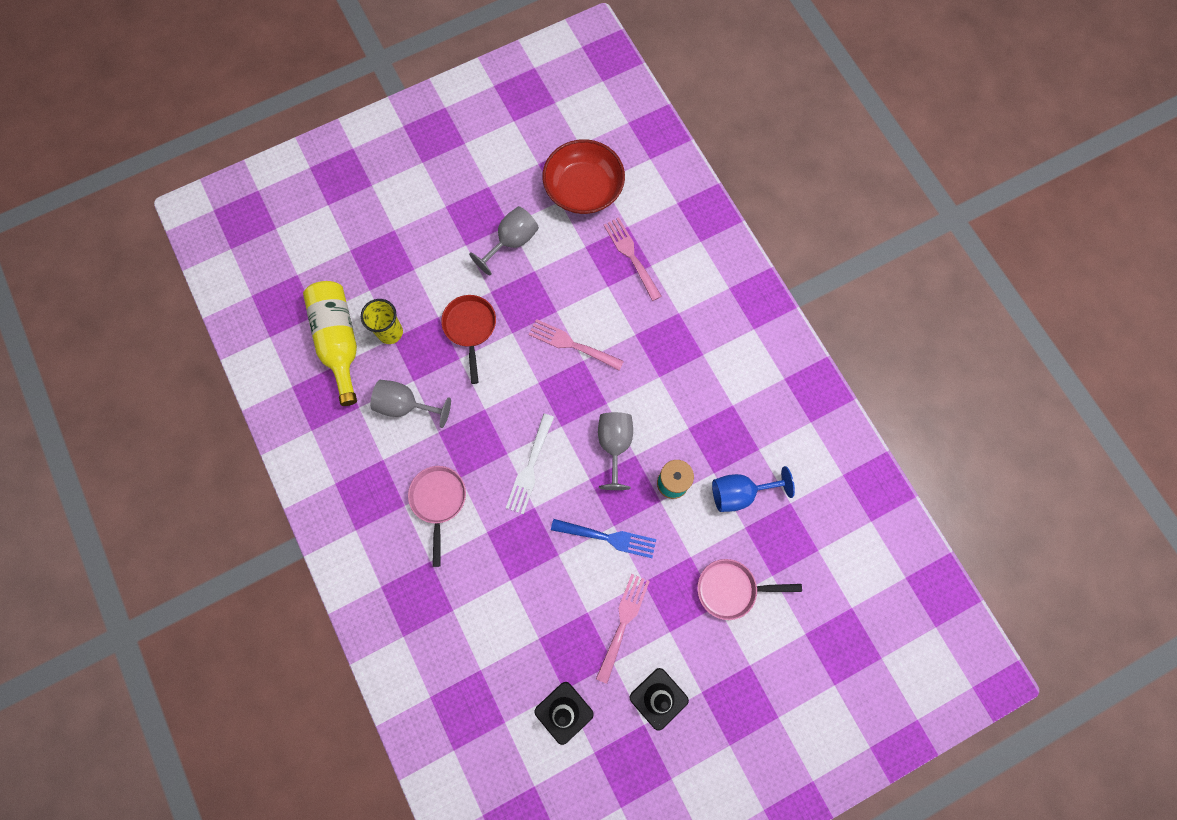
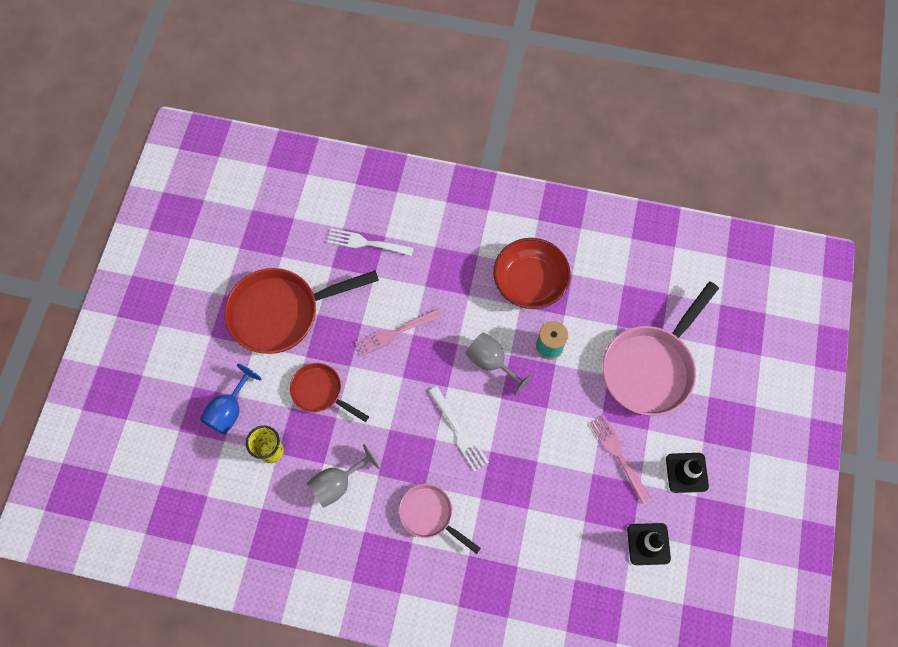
camera: 50 degrees left, 5 degrees down
(339, 341) = (244, 494): yellow bottle -> none
(511, 242) = (281, 312): grey goblet -> red pan
(583, 189) = (288, 234): red bowl -> red bowl (529, 281)
(607, 537) = (552, 418): blue fork -> none
(631, 256) = (366, 243): pink fork -> white fork
(731, 589) = (650, 367): pink pan -> pink pan, size x1.82
(740, 493) = (591, 309): blue goblet -> blue goblet (230, 410)

